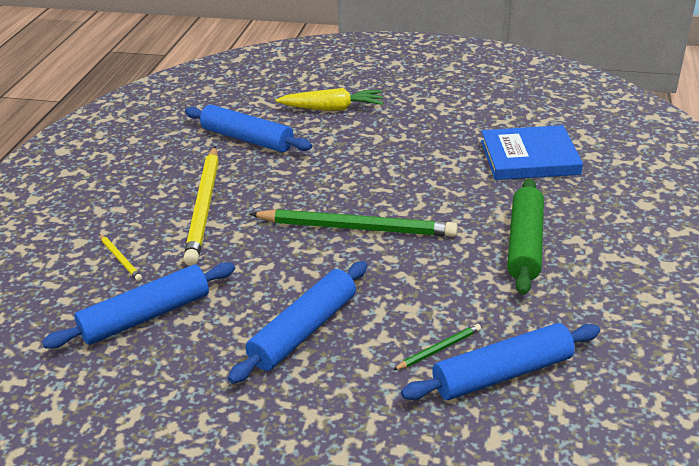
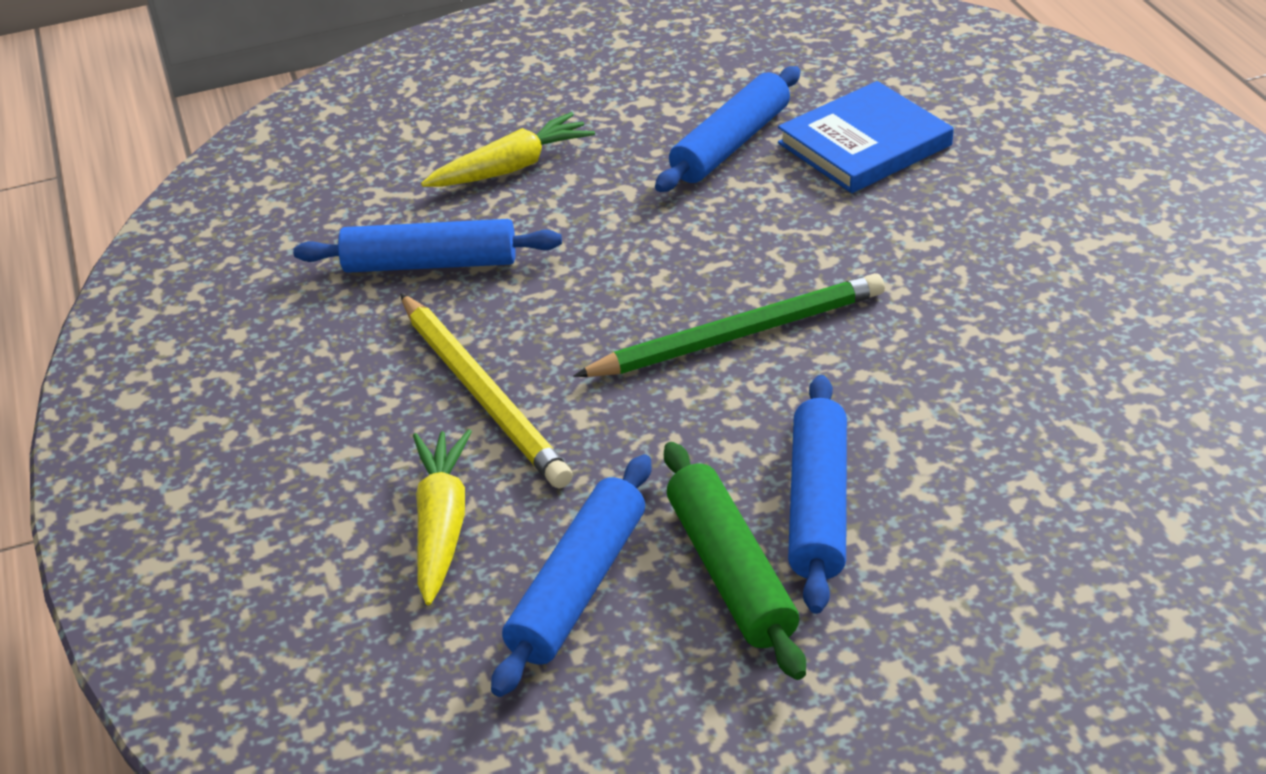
camera: 30 degrees left, 5 degrees up
(120, 259) = (441, 524): yellow pencil -> yellow carrot
(439, 349) = (1007, 450): green pencil -> none
(502, 374) = (1108, 446): blue rolling pin -> blue rolling pin (731, 144)
(525, 244) = (975, 268): green rolling pin -> green rolling pin (731, 571)

